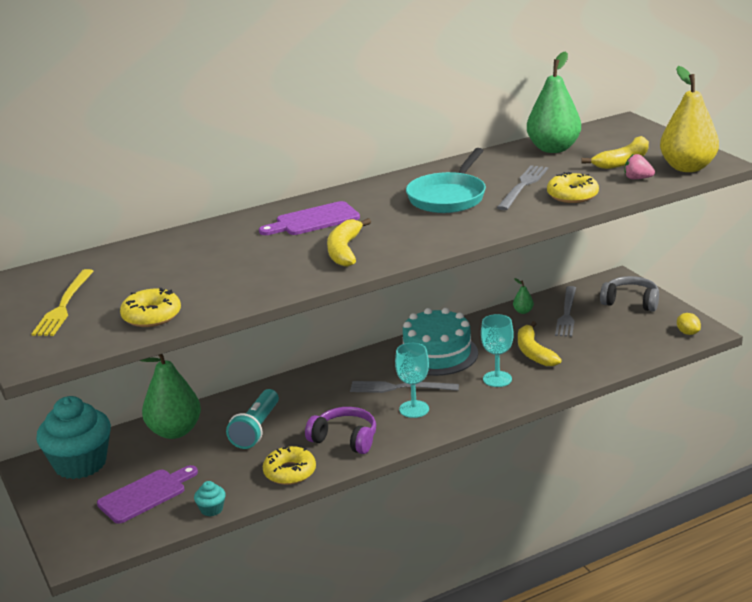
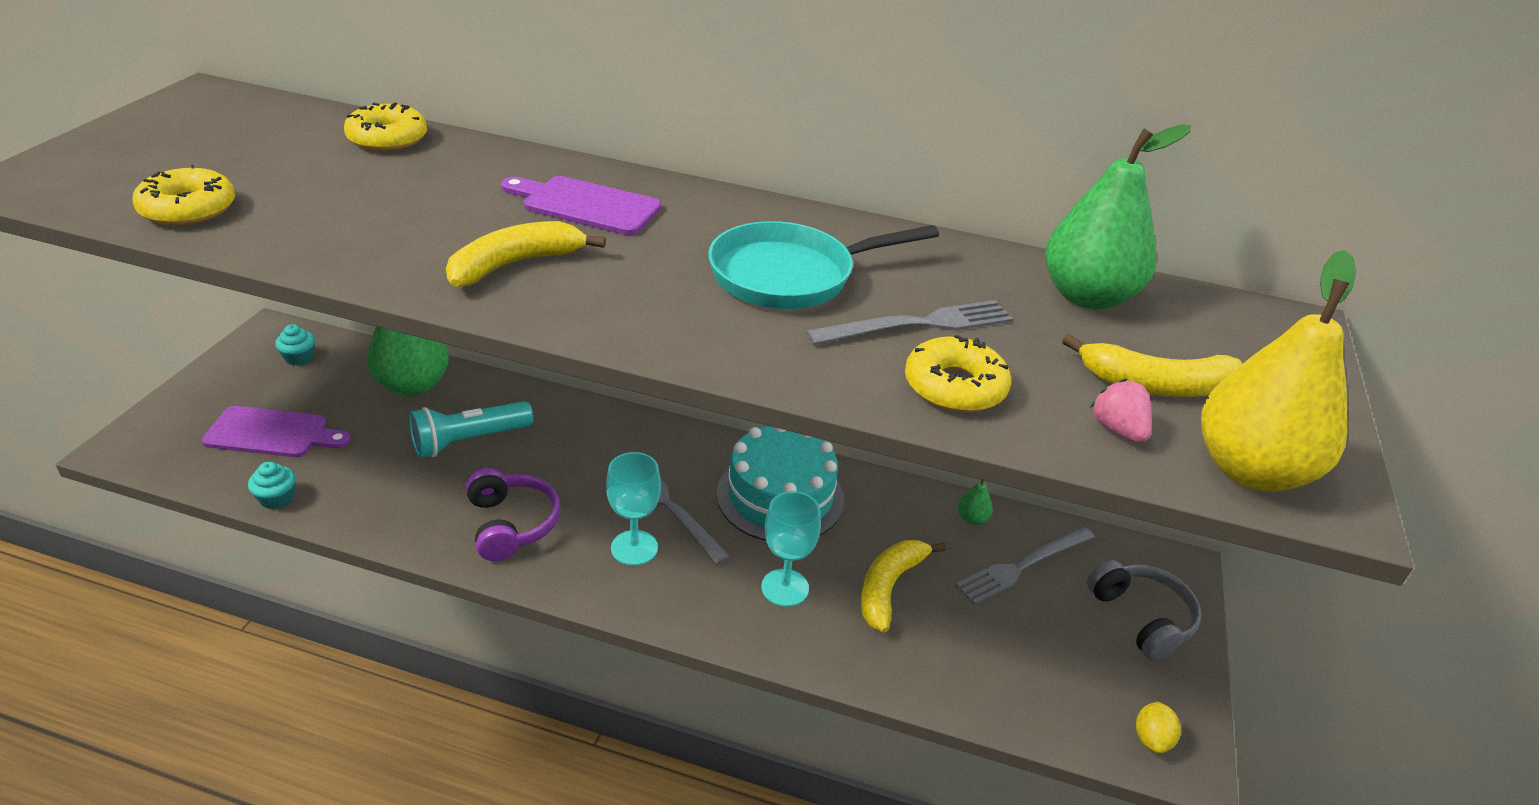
camera: 40 degrees right, 10 degrees up
(64, 305) = (180, 147): yellow fork -> none
(80, 464) = (299, 358): turquoise cupcake -> turquoise cupcake, size x0.41
(290, 472) = (401, 518): yellow donut -> yellow donut (387, 139)

